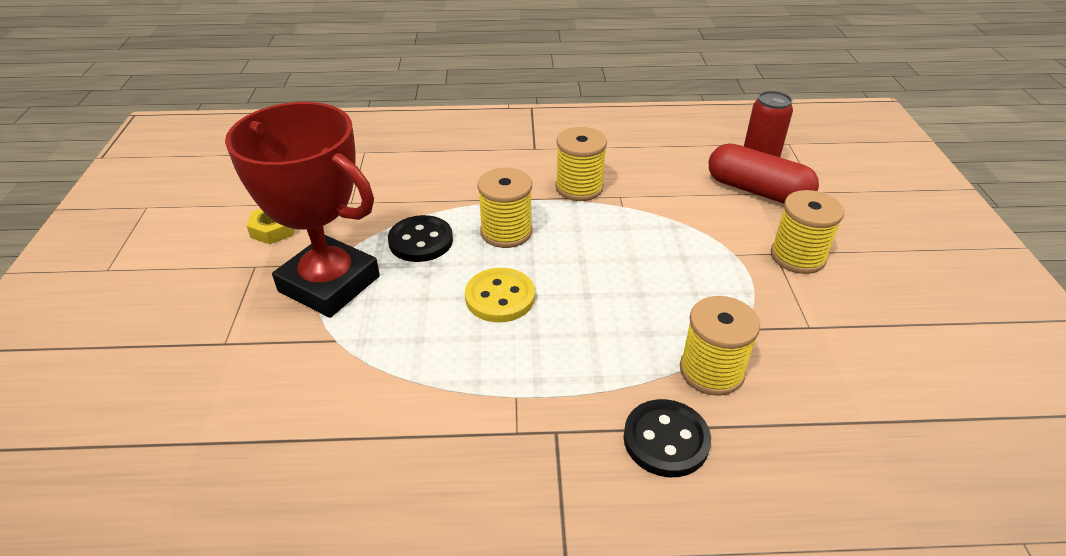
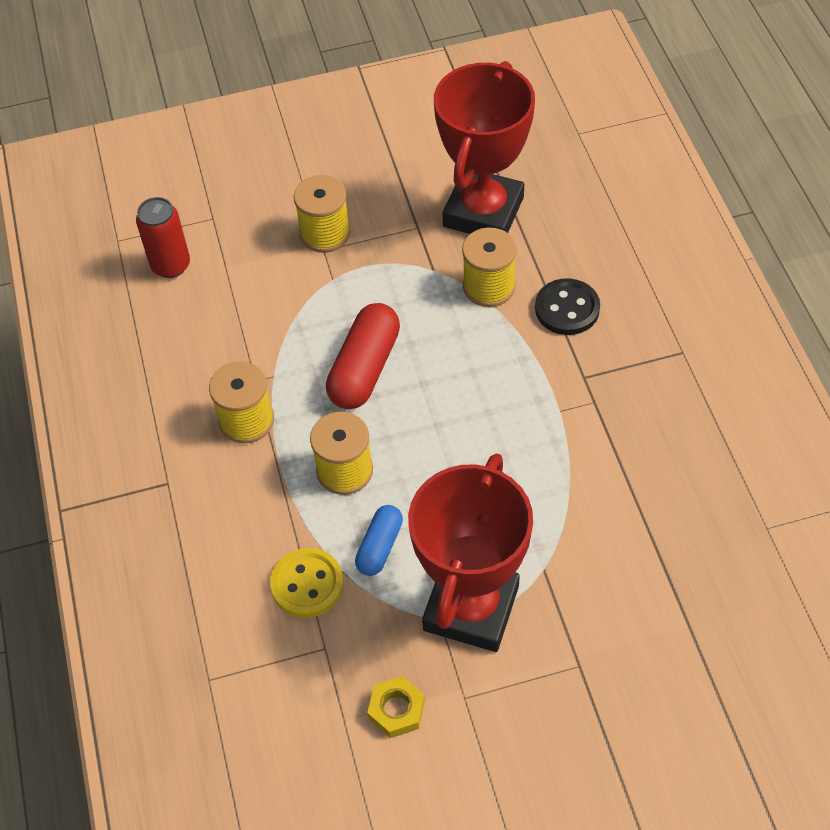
camera: 100 degrees left, 15 degrees up
(421, 241) = (380, 546): black button -> blue capsule
(500, 297) = (446, 451): yellow button -> yellow button (307, 584)
(757, 191) = (221, 265): red capsule -> red capsule (364, 368)
(838, 390) = (483, 212): none -> red trophy

